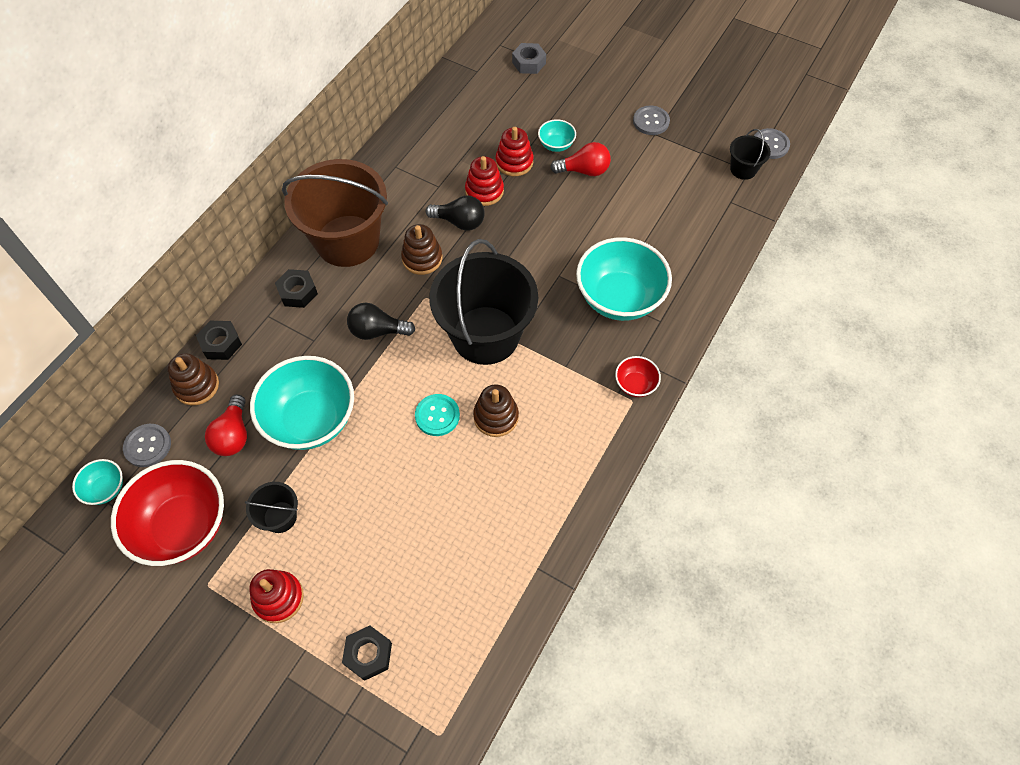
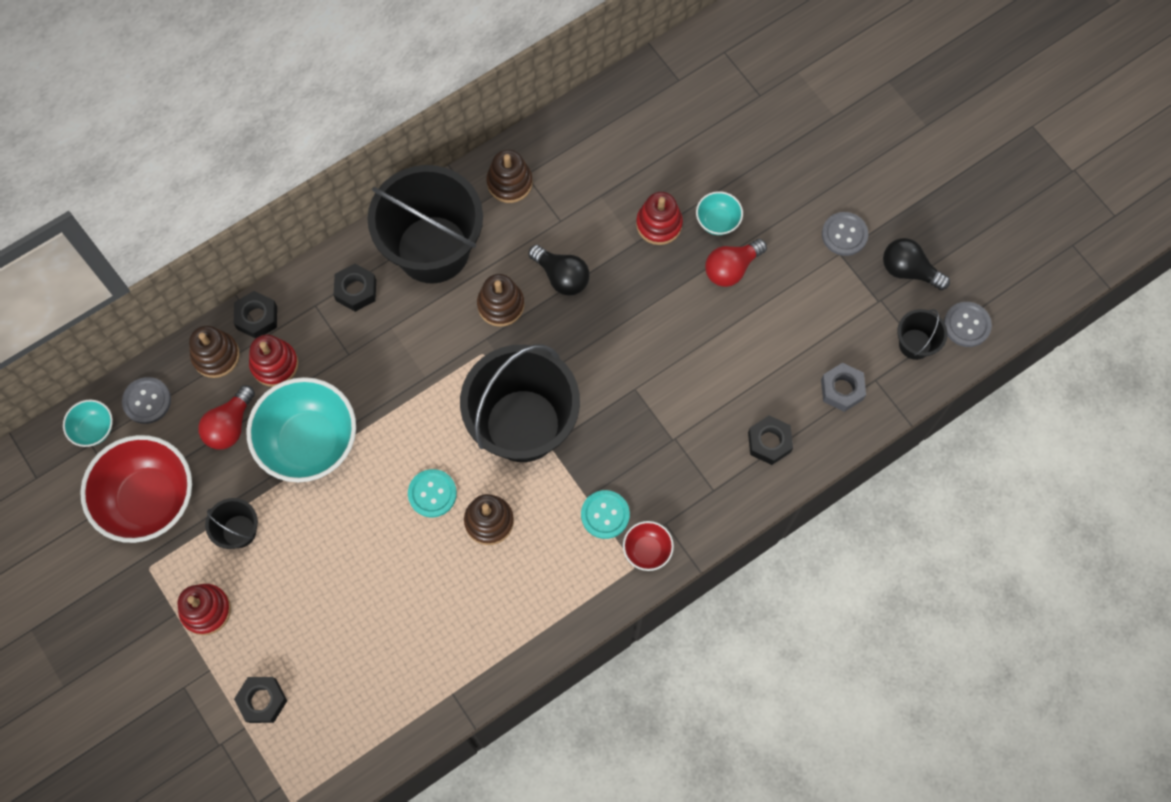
camera: 25 degrees right, 10 degrees up
(347, 241) = (433, 249): brown bucket -> black bucket
(377, 331) = (416, 372): black light bulb -> black light bulb (908, 270)
(385, 176) = (509, 183): none -> brown stacking toy
(484, 191) = (607, 248): red stacking toy -> red stacking toy (274, 364)
(529, 63) = (745, 92): grey nut -> grey nut (842, 389)
(584, 171) = (731, 268): red light bulb -> red light bulb turned 120 degrees clockwise
(587, 373) = (605, 515): none -> turquoise button
(619, 298) = (684, 444): turquoise bowl -> none
(681, 272) = (769, 442): none -> black nut

